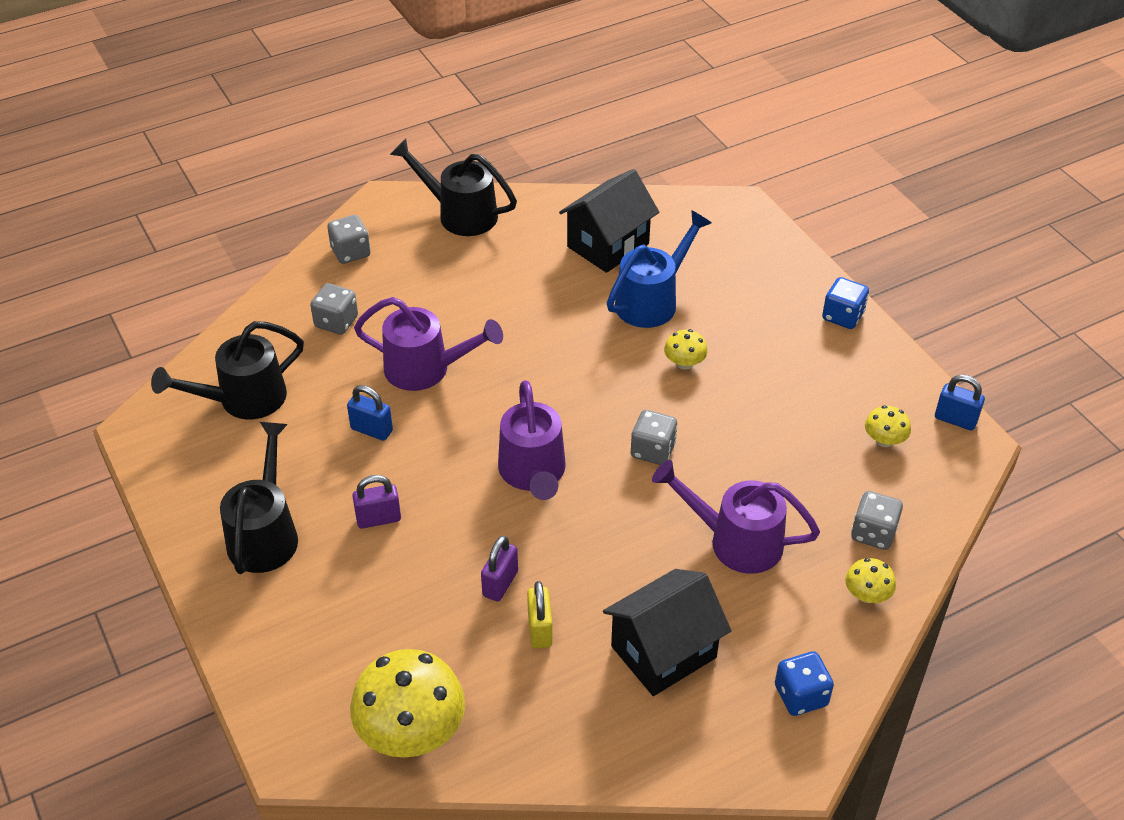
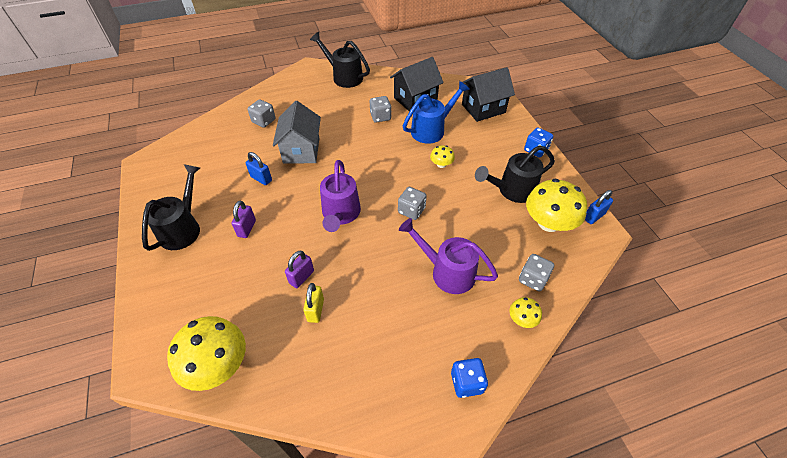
camera: 10 degrees right, 5 degrees up
(242, 400) = (201, 154): black watering can -> black watering can (511, 190)
(350, 252) = (283, 88): grey dice -> grey dice (380, 117)
(378, 519) = (247, 228): purple padlock -> purple padlock turned 75 degrees counterclockwise
(427, 369) = (301, 150): purple watering can -> grey house
(663, 652) = (386, 337): black house -> black house (483, 108)
(884, 440) = (548, 223): yellow mushroom -> yellow mushroom, size x2.10
(955, 419) = (593, 216): blue padlock -> blue padlock turned 75 degrees counterclockwise

